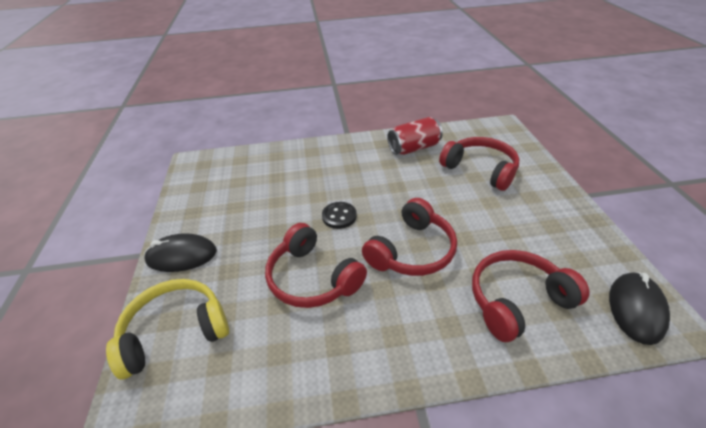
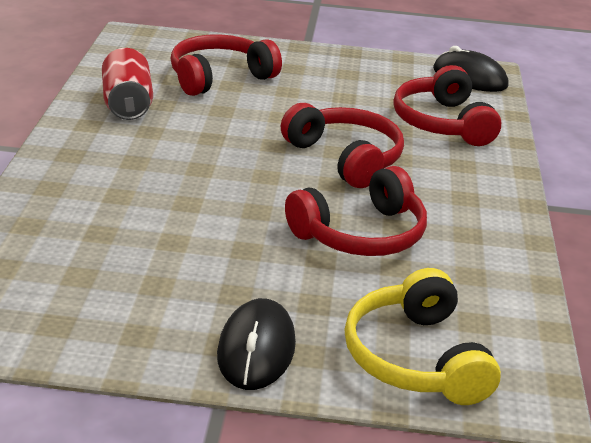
camera: 80 degrees left, 10 degrees down
(339, 216) = (248, 193): black button -> none

